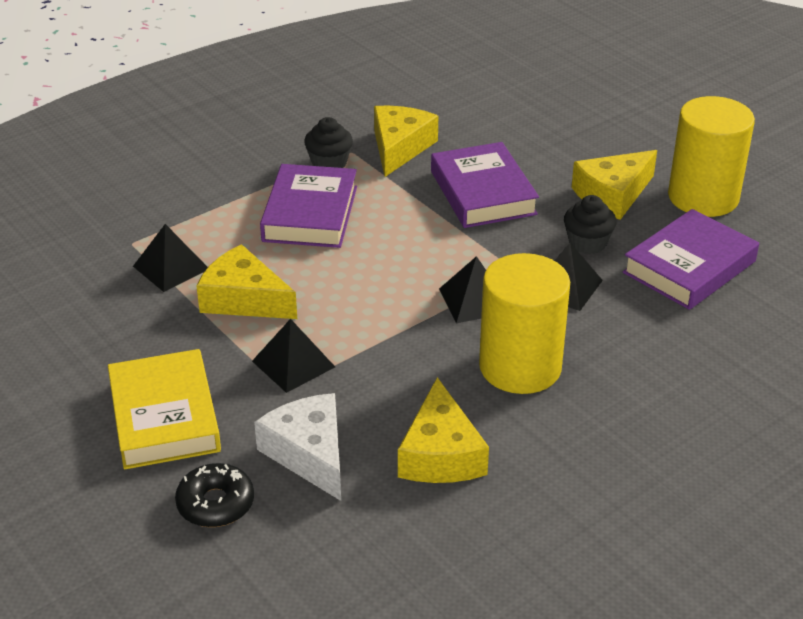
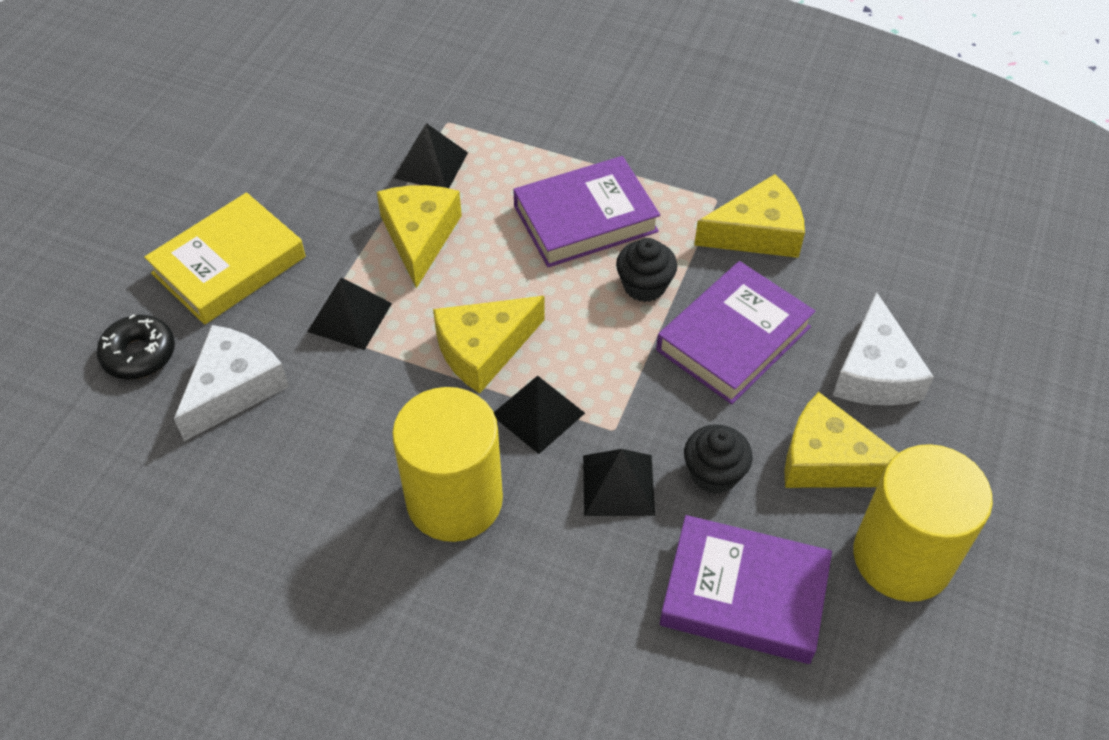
camera: 60 degrees right, 15 degrees up
(329, 163) = (682, 192): black cupcake -> black cupcake (644, 285)
(441, 454) = (286, 489): yellow cheese -> yellow cheese (483, 349)
(558, 151) = (875, 372): none -> white cheese

